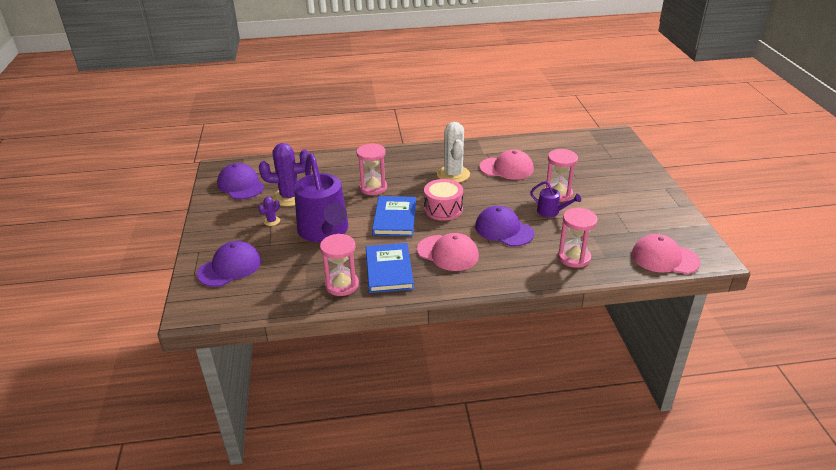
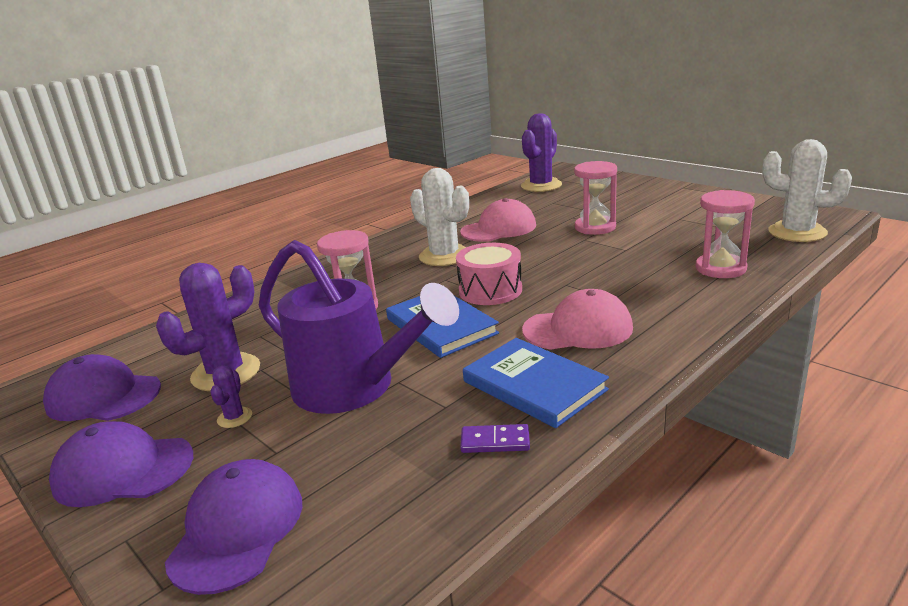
camera: 35 degrees left, 10 degrees down
(342, 285) = (495, 442): pink hourglass -> purple domino
(503, 230) = (599, 278): purple cap -> purple cap (123, 470)
(551, 212) = (618, 243): purple watering can -> none
(581, 144) = (541, 185): none -> purple cactus
(664, 258) = (797, 232): pink cap -> white cactus

